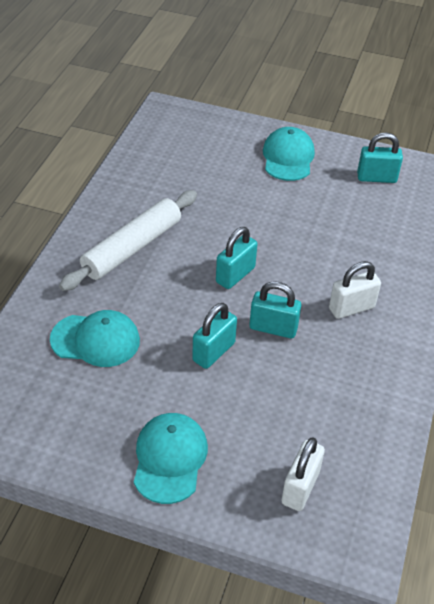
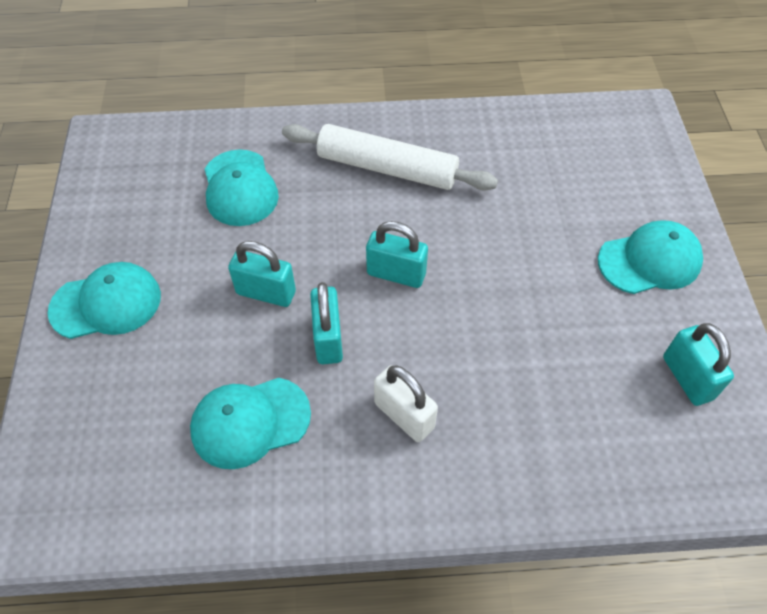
camera: 70 degrees right, 10 degrees up
(300, 487) = (100, 437): white padlock -> none
(324, 391) = (250, 422): none -> turquoise cap

